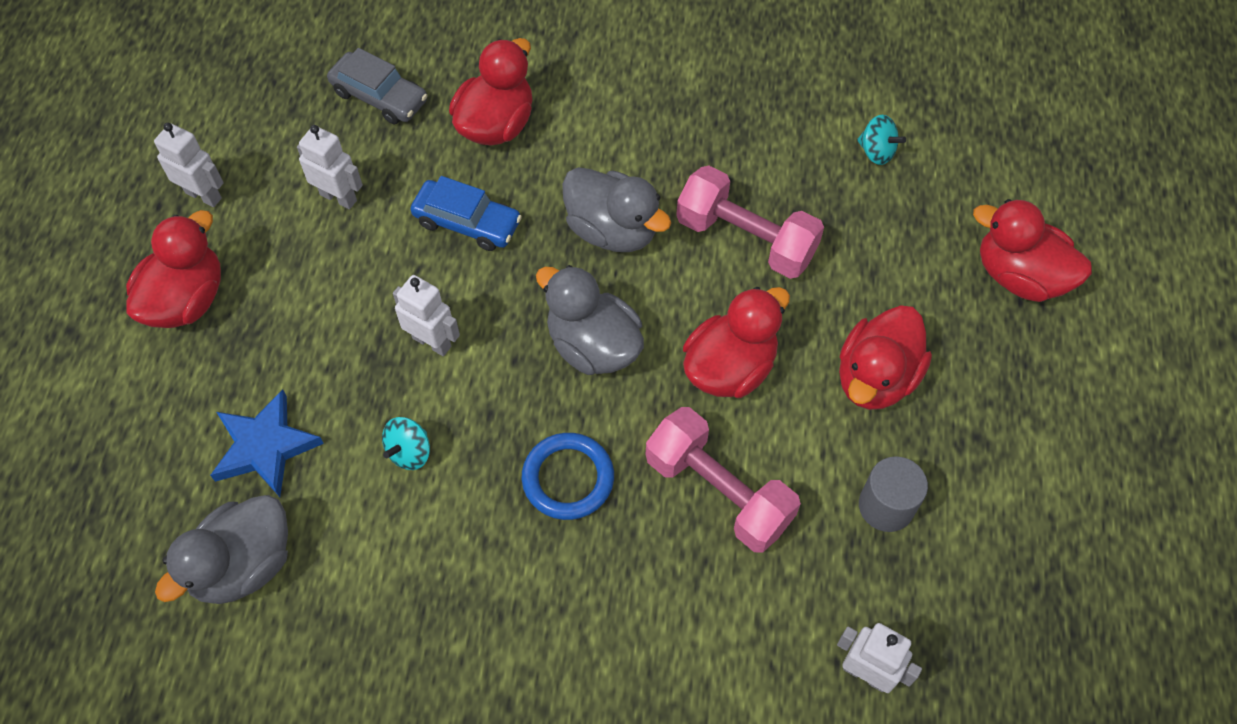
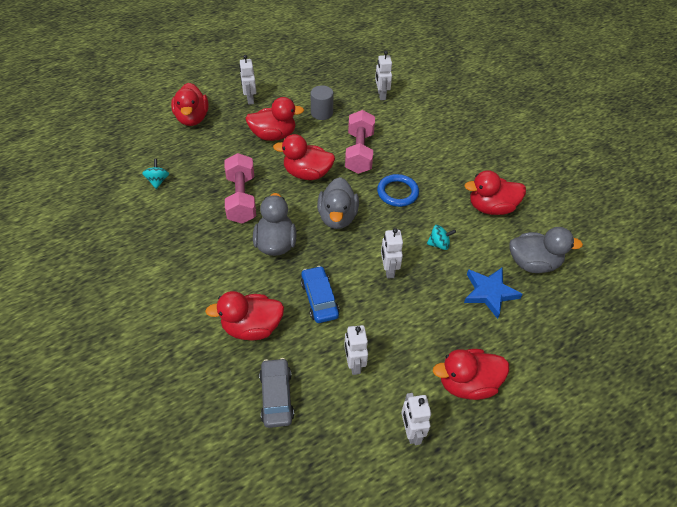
camera: 130 degrees left, 10 degrees down
(401, 609) = (491, 207): none -> red duck
(1020, 402) = (250, 99): none -> white robot

